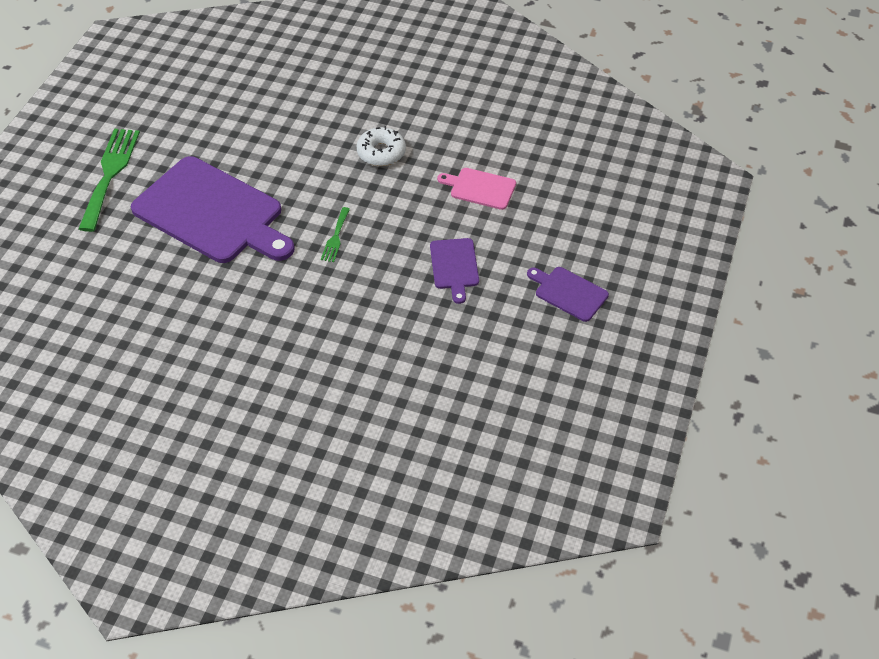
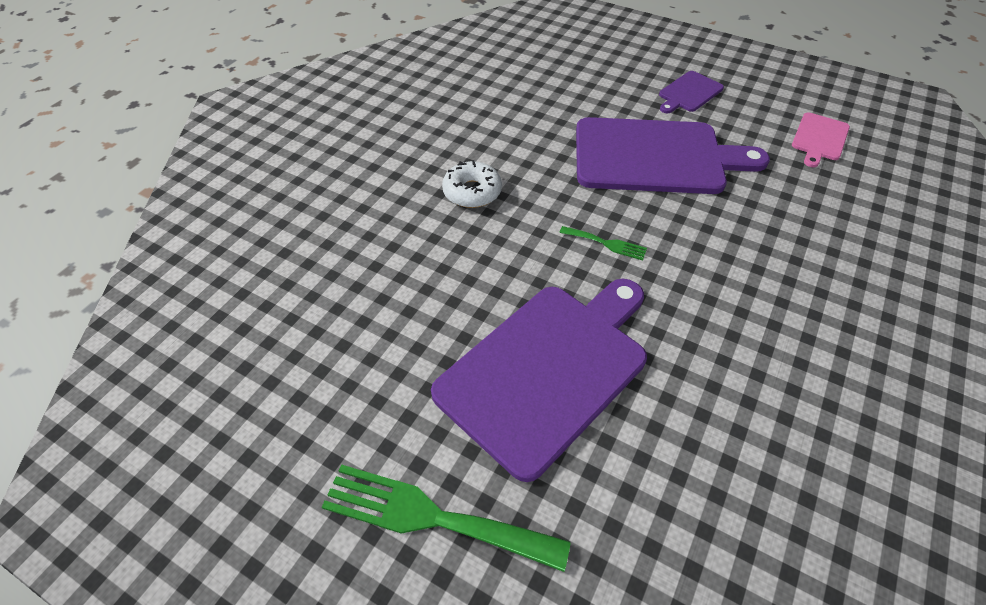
camera: 80 degrees left, 0 degrees up
(454, 266) = (655, 157): purple cutting board -> purple cutting board, size x2.19
(480, 188) = (545, 127): pink cutting board -> pink cutting board (819, 138)

